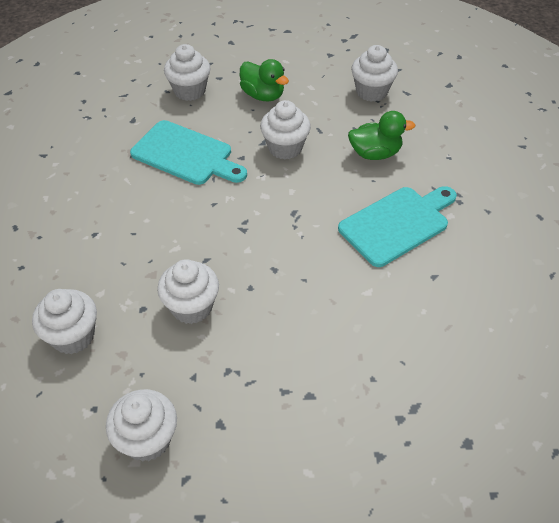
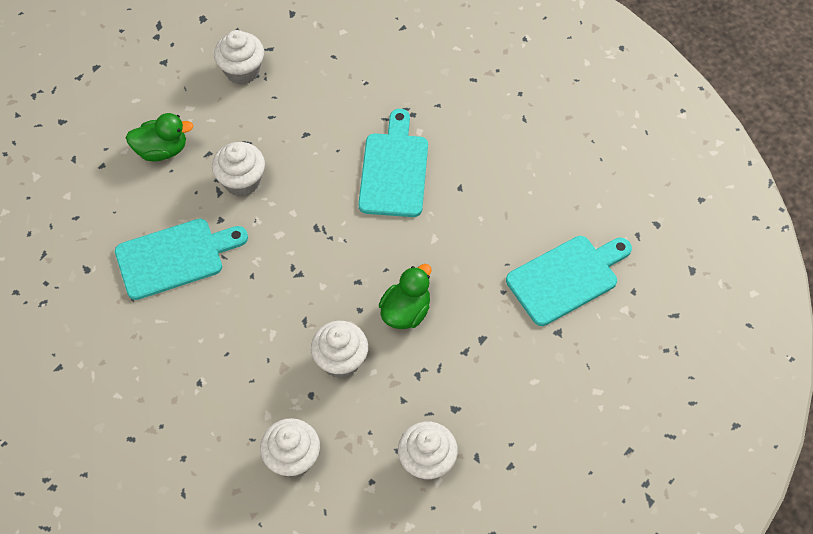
camera: 50 degrees left, 10 degrees up
(189, 91) = (95, 200): white cupcake -> none
(375, 153) = (312, 126): green duck -> green duck (406, 311)
(441, 421) = (566, 278): none -> turquoise cutting board

